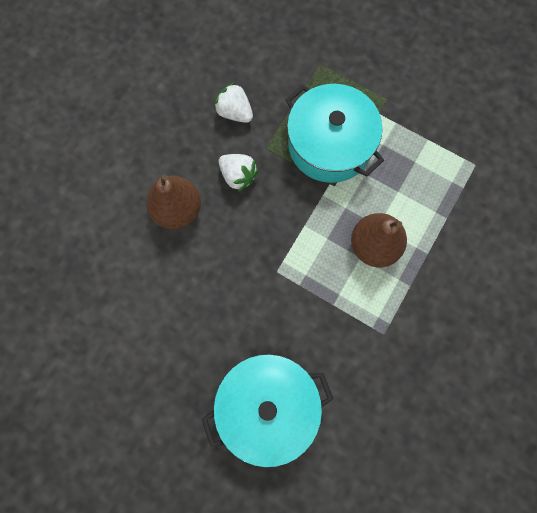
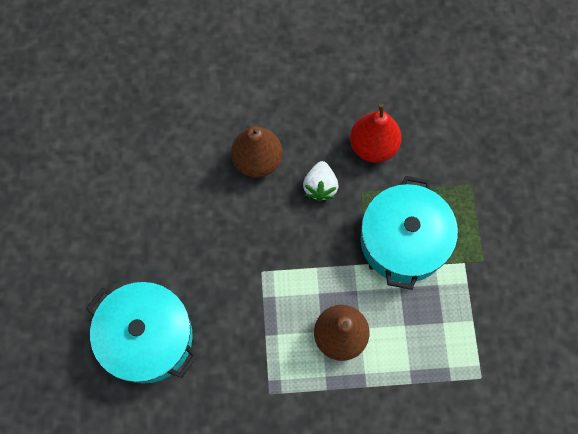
camera: 55 degrees right, 5 degrees down
(234, 112) = (373, 146): white strawberry -> red pear

